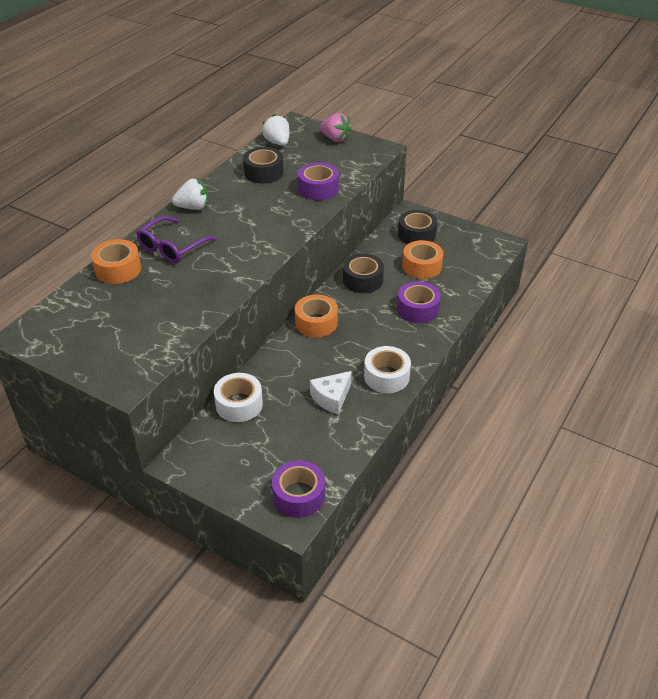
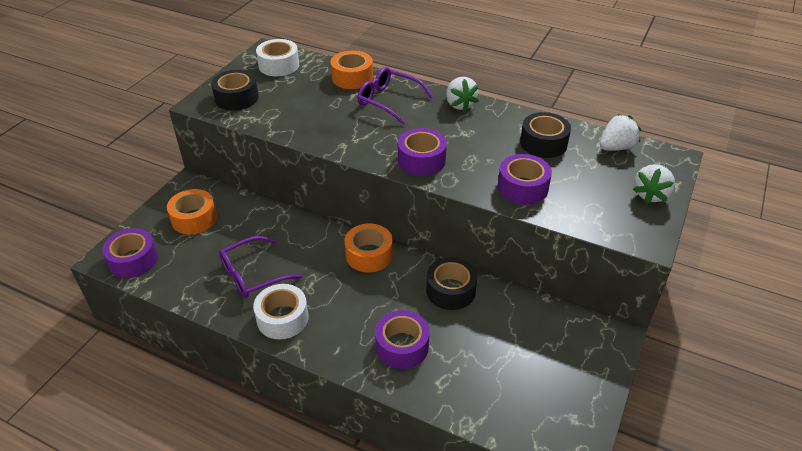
camera: 85 degrees right, 0 degrees up
(239, 404) = (251, 211): white tape -> white tape (279, 65)
(272, 234) = (421, 160): none -> purple tape
(331, 398) = (253, 274): white cheese -> purple glasses
(335, 139) = (650, 195): pink strawberry -> white strawberry
(416, 235) = (562, 343): black tape -> black tape (236, 98)
(421, 266) = (491, 350): orange tape -> orange tape (194, 218)

